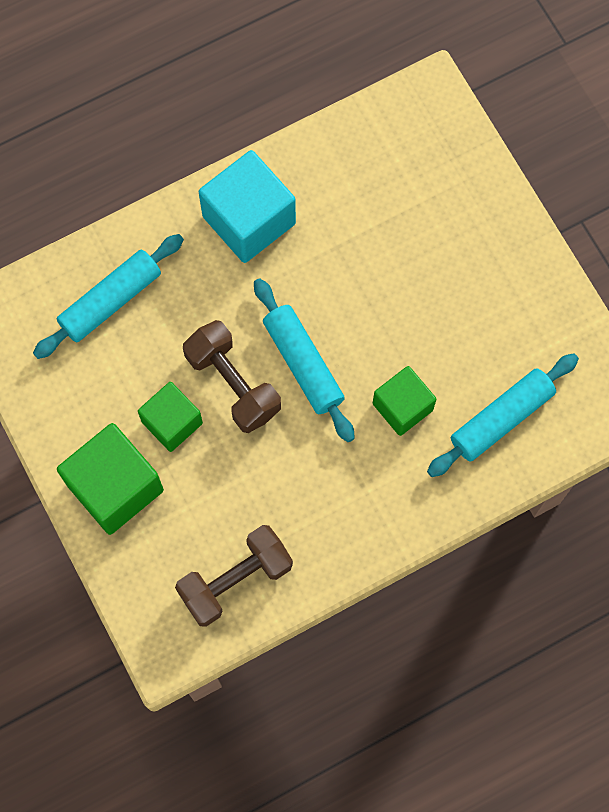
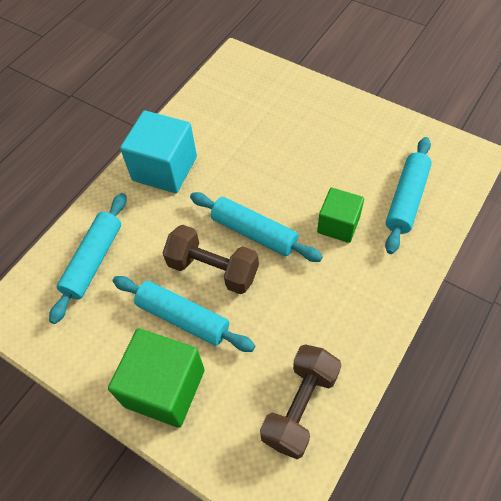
camera: 25 degrees left, 15 degrees down
(172, 422) = (183, 317): green cube -> turquoise rolling pin

